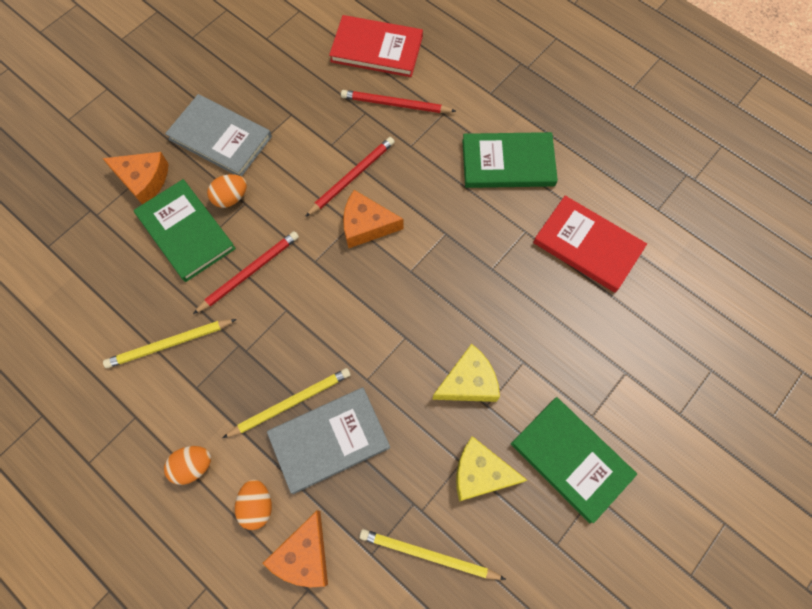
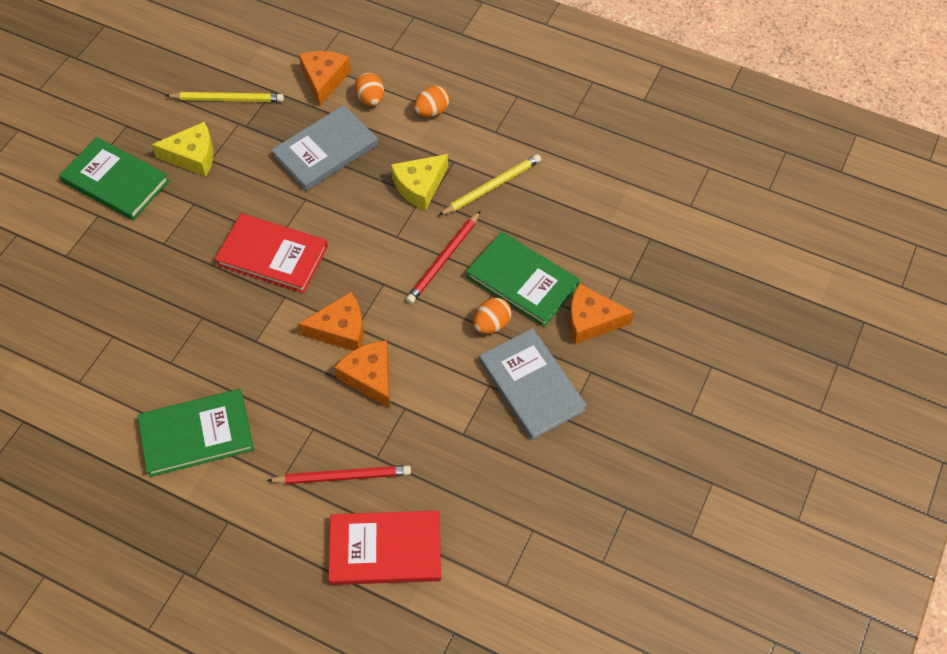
camera: 165 degrees right, 10 degrees down
(220, 138) = (531, 385): grey book -> grey book turned 45 degrees clockwise
(291, 403) = (367, 168): yellow pencil -> none
(352, 177) = (370, 376): red pencil -> orange cheese
(468, 382) = (212, 217): yellow cheese -> yellow cheese (419, 186)
(587, 245) = (102, 363): red book -> red book (272, 255)

